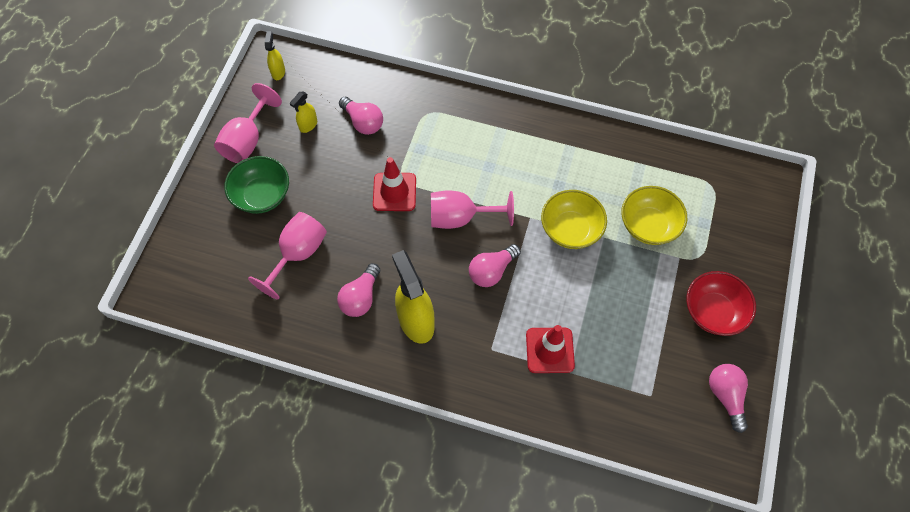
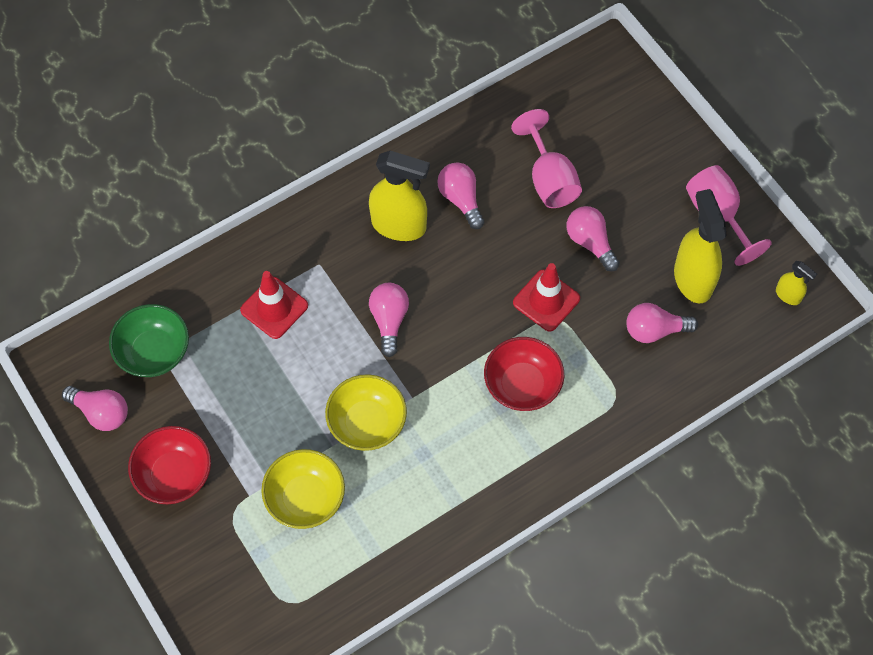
camera: 130 degrees right, 0 degrees up
(262, 195) = (640, 189): green bowl -> green bowl (154, 352)
(308, 125) = (692, 279): yellow spray bottle -> yellow spray bottle, size x2.03
(329, 196) = (590, 242): none -> pink light bulb
(460, 218) = (467, 336): pink goblet -> none
(464, 165) = (522, 385): none -> red bowl

